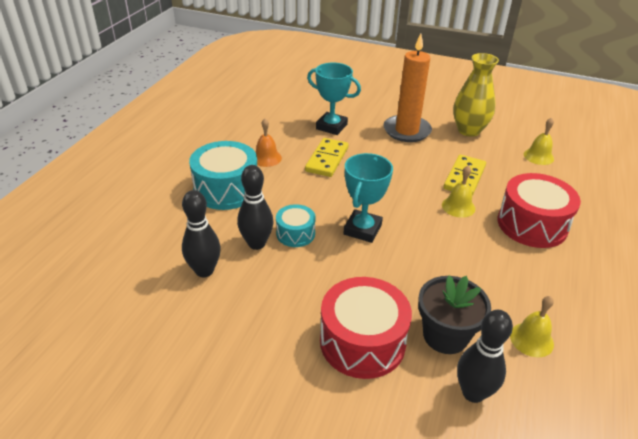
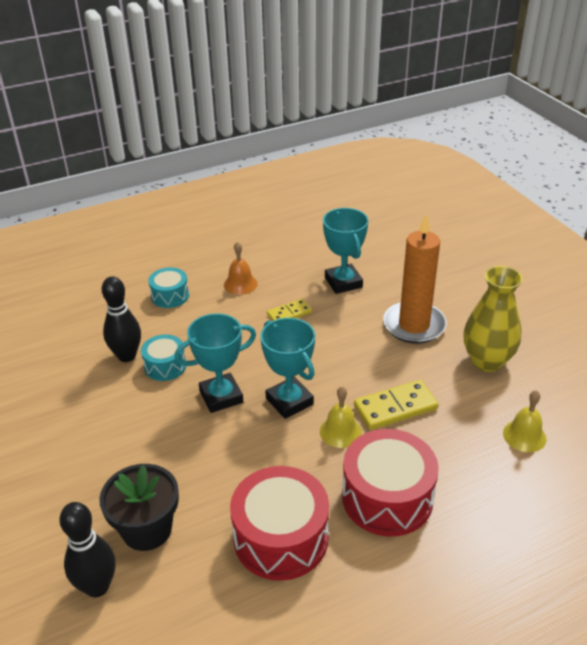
camera: 45 degrees right, 0 degrees up
(204, 271) = (65, 354): black bowling pin -> none
(226, 189) = (170, 296): turquoise drum -> turquoise drum, size x0.55
(327, 159) = (289, 313): yellow domino -> yellow domino, size x0.62
(362, 342) = (84, 485): red drum -> red drum (281, 538)
(406, 207) = (289, 401): none -> turquoise trophy
(531, 339) = (208, 590): yellow bell -> none

